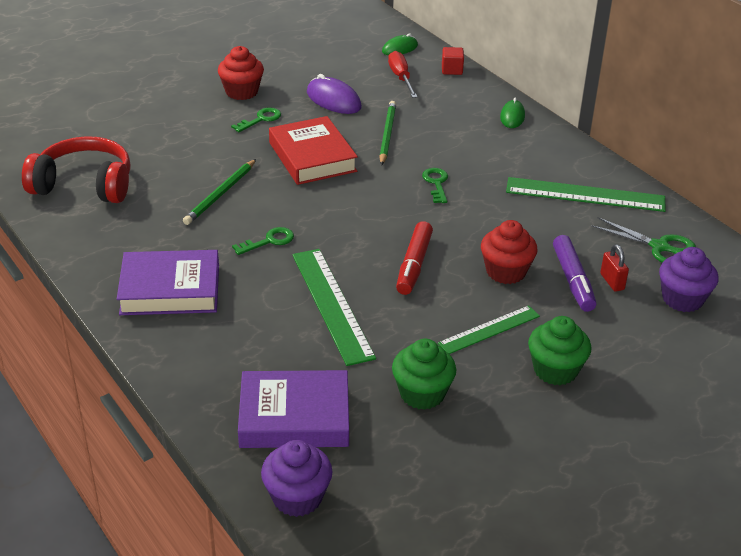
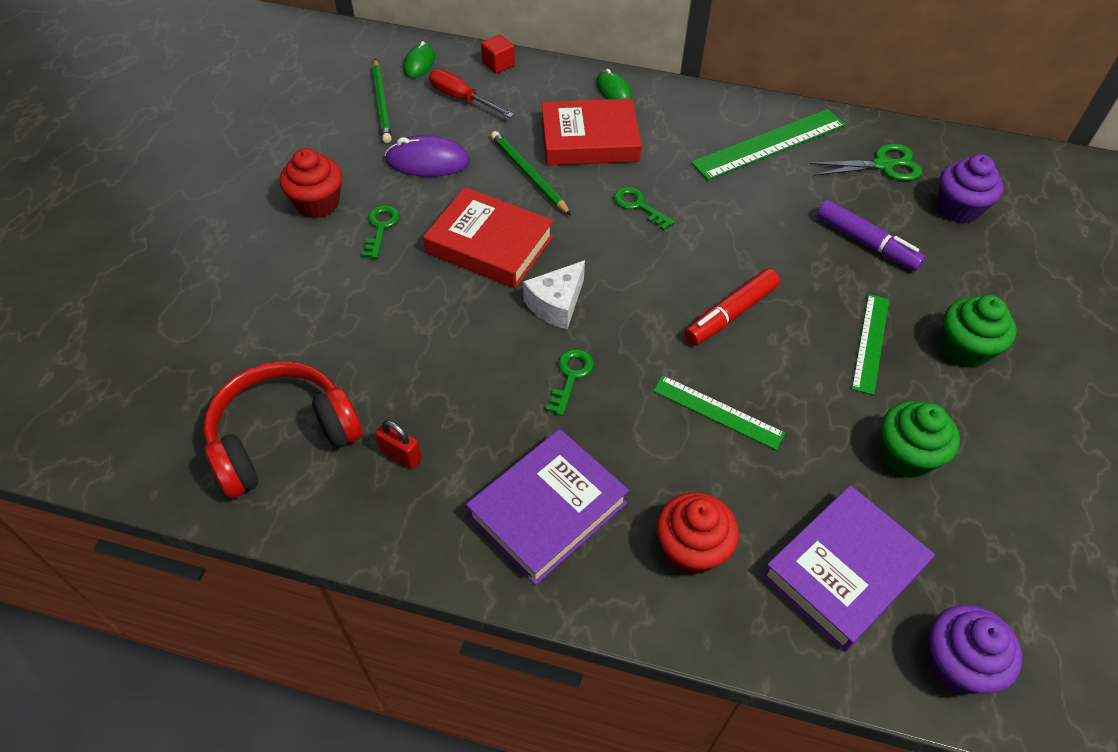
camera: 40 degrees left, 15 degrees up
(220, 194) = (452, 350): green pencil -> green pencil (382, 103)
(310, 204) = (556, 304): none -> white cheese
(332, 304) = (717, 412): green ruler -> green ruler, size x0.62
(413, 265) = (730, 314): red marker -> red marker turned 75 degrees clockwise
(455, 135) = (589, 140): none -> red book
(506, 272) = (808, 269): red cupcake -> red cupcake (691, 549)
(612, 282) = (894, 225): red padlock -> red padlock (401, 455)

